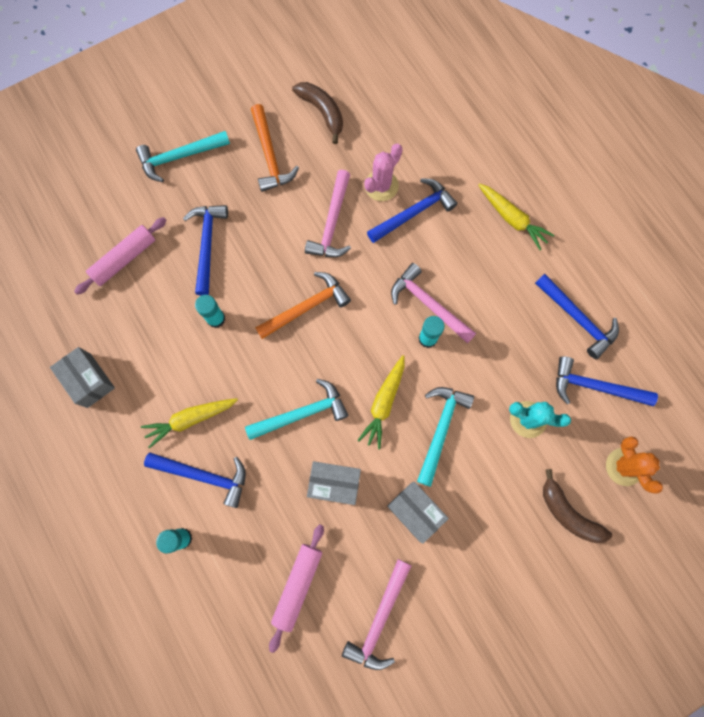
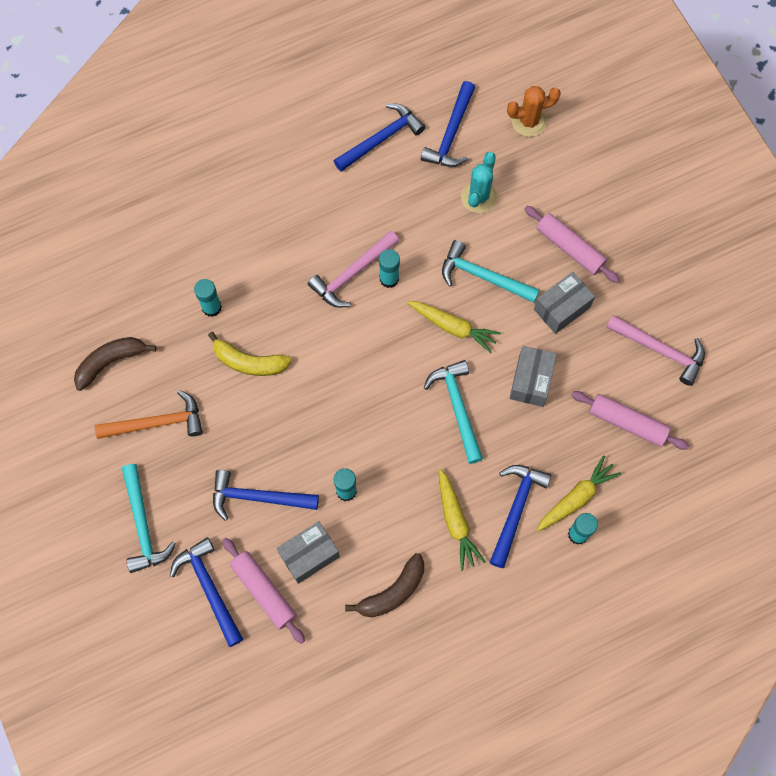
camera: 85 degrees left, 5 degrees down
(89, 380) = (404, 632): grey box -> grey box (309, 555)
(306, 307) = (342, 395): orange hammer -> none
(332, 223) = (249, 362): pink hammer -> yellow banana
(381, 186) = (211, 307): pink cactus -> turquoise glue stick
(414, 212) = (247, 277): blue hammer -> blue hammer (209, 588)
(483, 517) = (570, 248): none -> pink rolling pin
(512, 219) = (267, 183): yellow carrot -> yellow carrot (576, 498)
(568, 513) = (569, 175): brown banana -> brown banana (392, 592)

